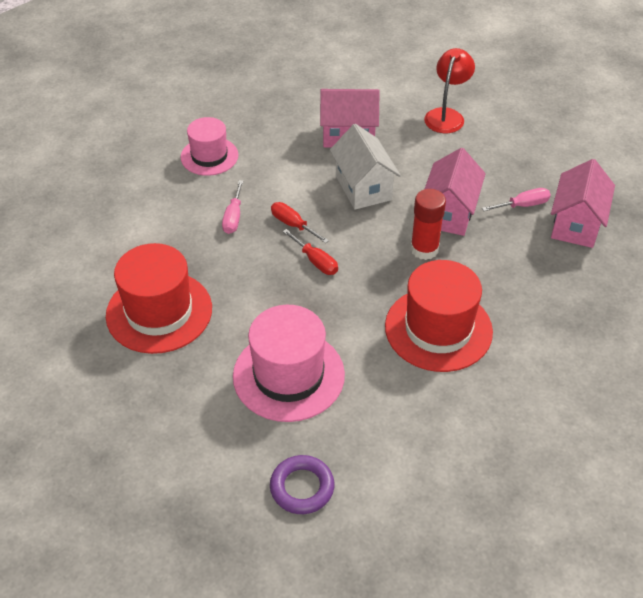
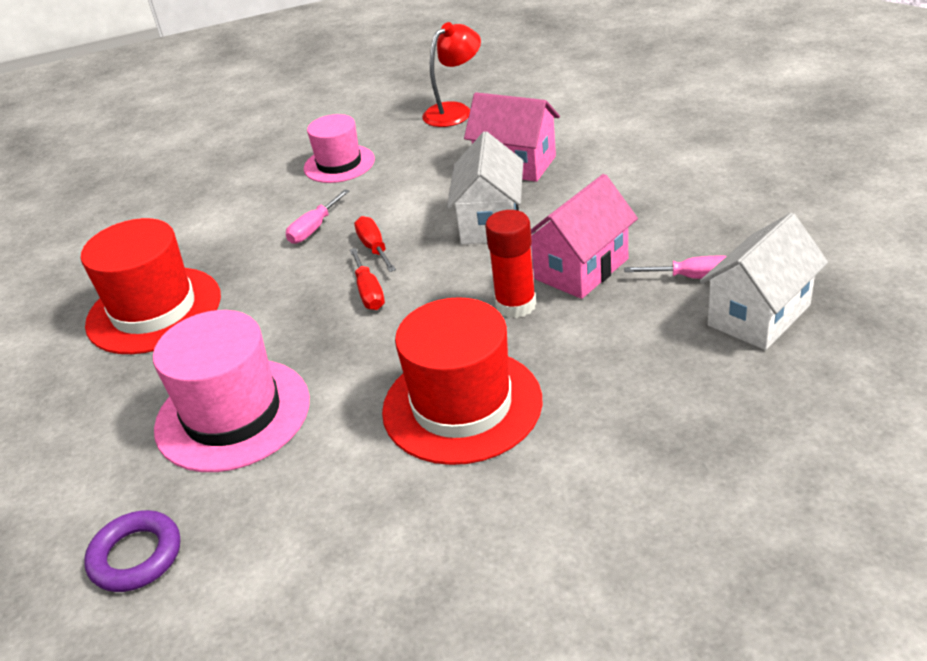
camera: 30 degrees right, 10 degrees down
(446, 115) = (659, 159): red lamp -> red lamp (455, 111)
(576, 224) = (759, 315): pink house -> white house

